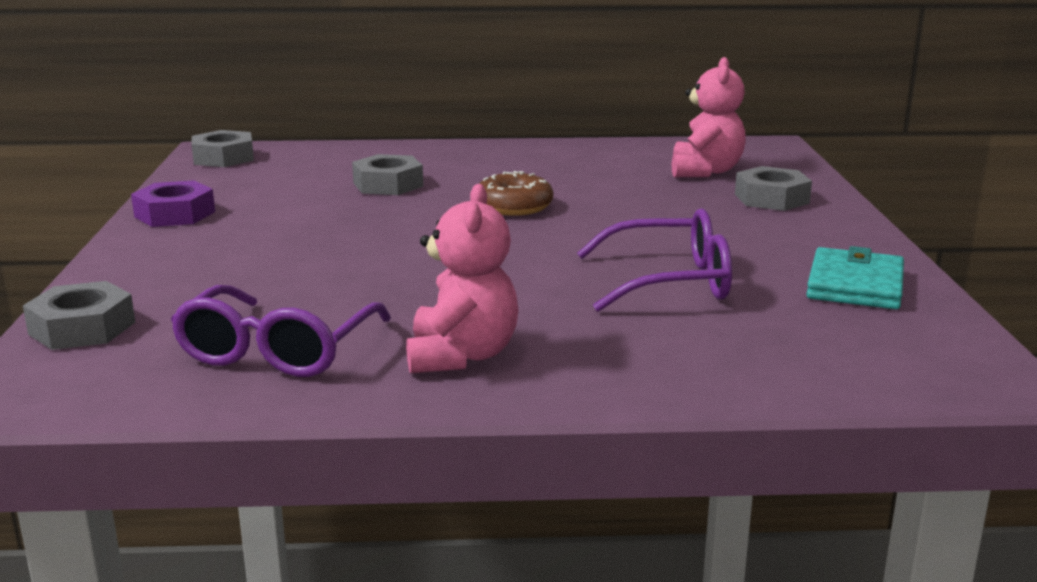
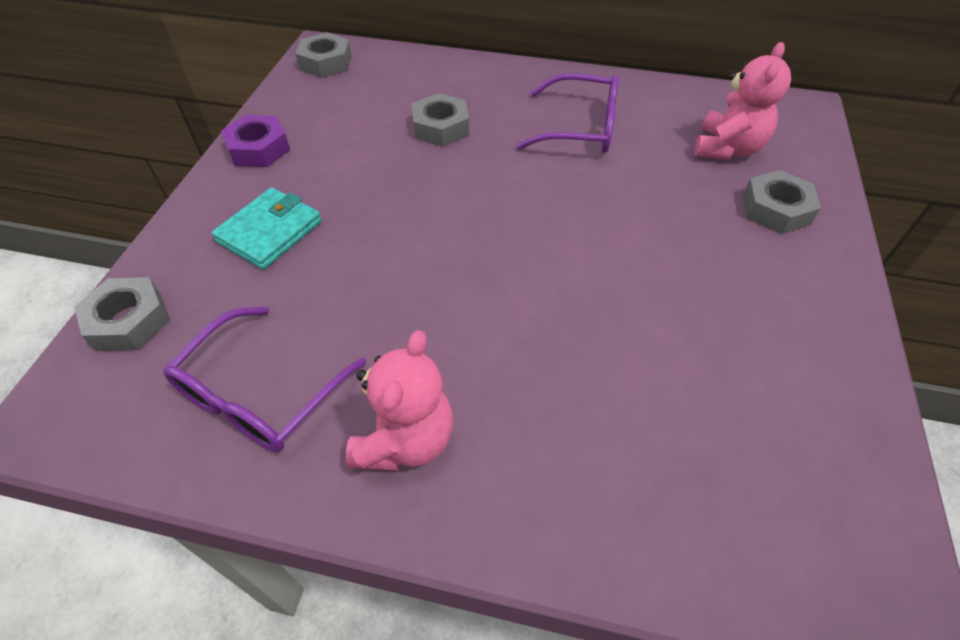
camera: 15 degrees right, 30 degrees up
(514, 207) = (534, 183): brown donut -> none
(669, 282) = (631, 347): purple glasses -> purple glasses (580, 128)
(855, 285) = (809, 391): turquoise wallet -> turquoise wallet (270, 231)

